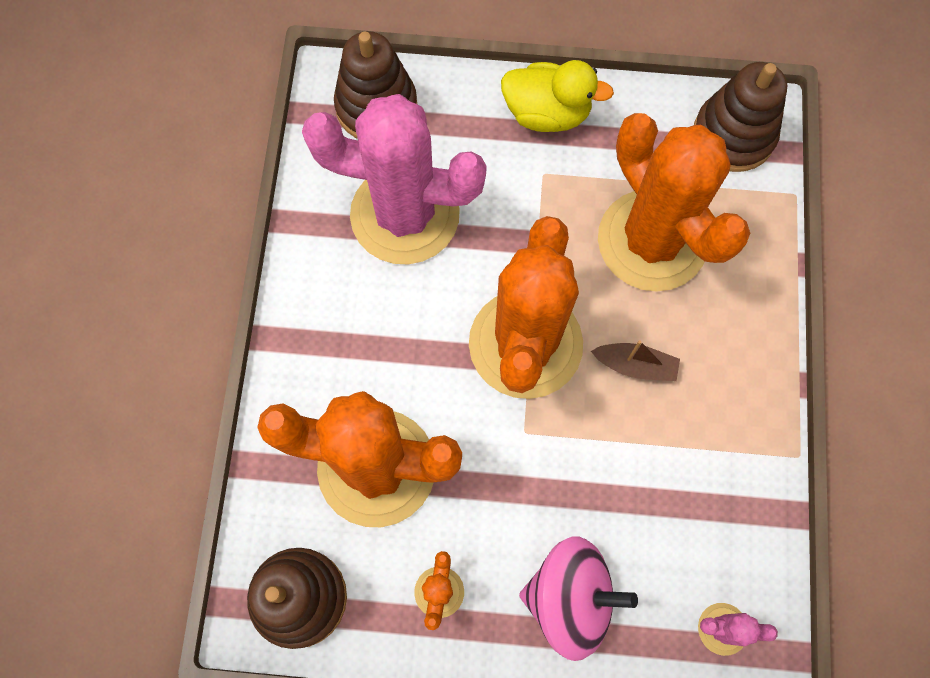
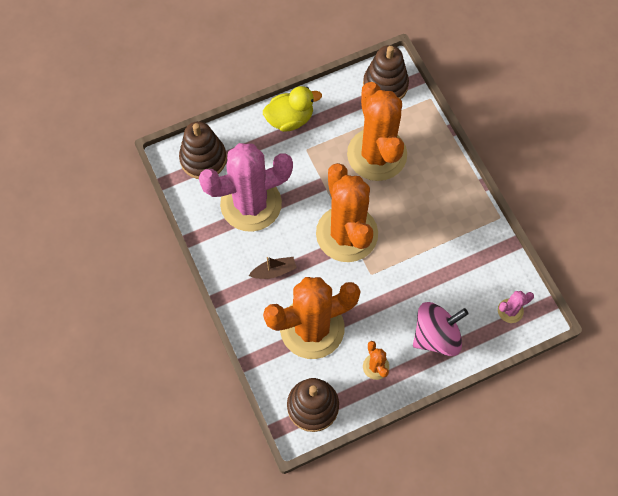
camera: 30 degrees left, 5 degrees down
(635, 365) = (403, 216): brown boat -> brown boat (274, 271)
(652, 241) = (377, 154): orange cactus -> orange cactus turned 45 degrees clockwise

